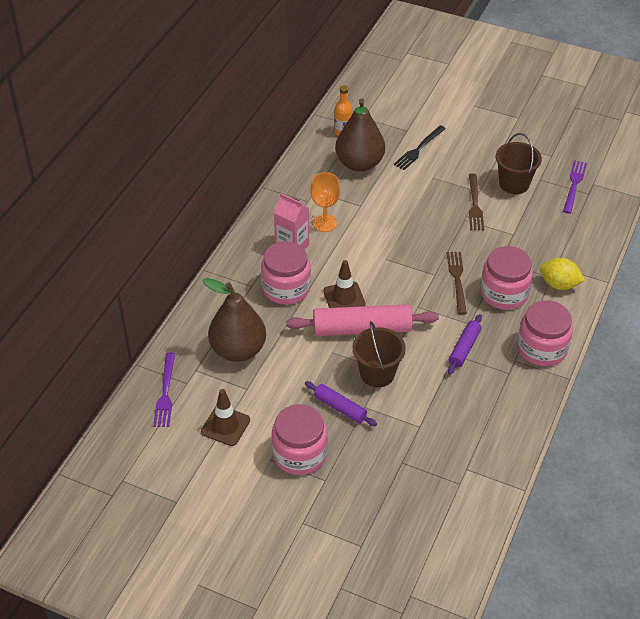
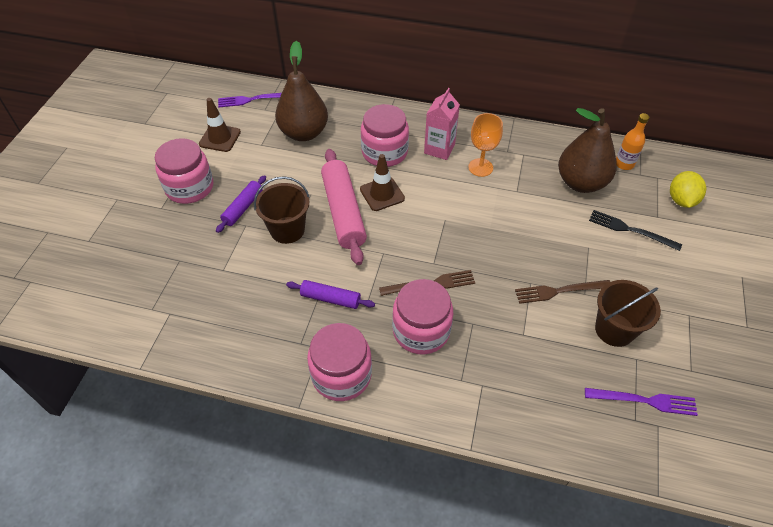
camera: 80 degrees right, 5 degrees up
(559, 284) = (451, 389): yellow lemon -> yellow lemon (681, 200)

